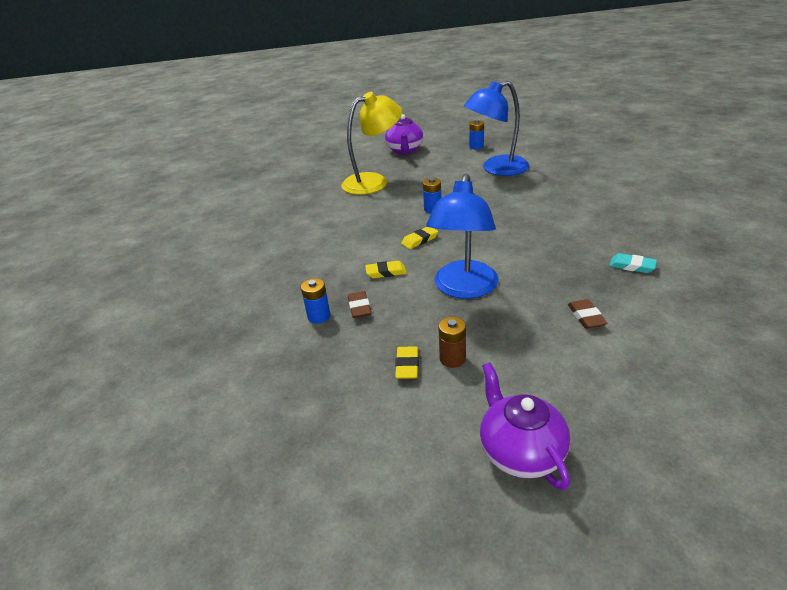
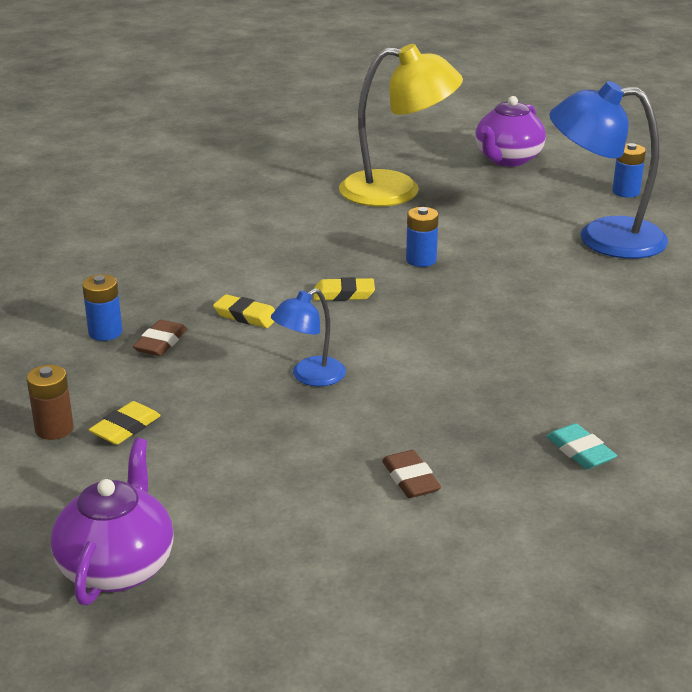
camera: 30 degrees right, 5 degrees down
(452, 359) = (182, 445): brown battery -> brown battery (54, 429)
(464, 289) = (310, 377): blue lamp -> blue lamp, size x0.51
(586, 317) = (410, 479): brown eraser -> brown eraser turned 45 degrees counterclockwise

